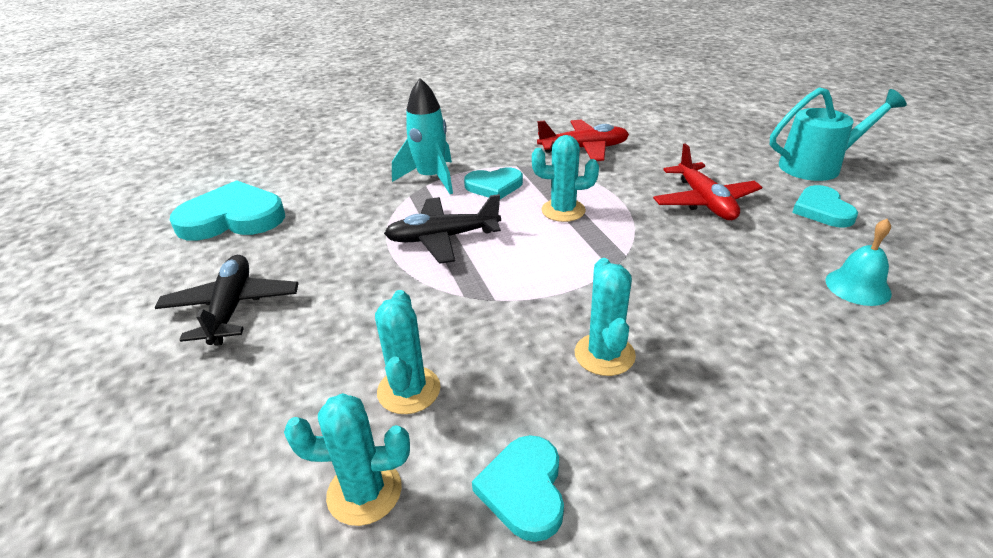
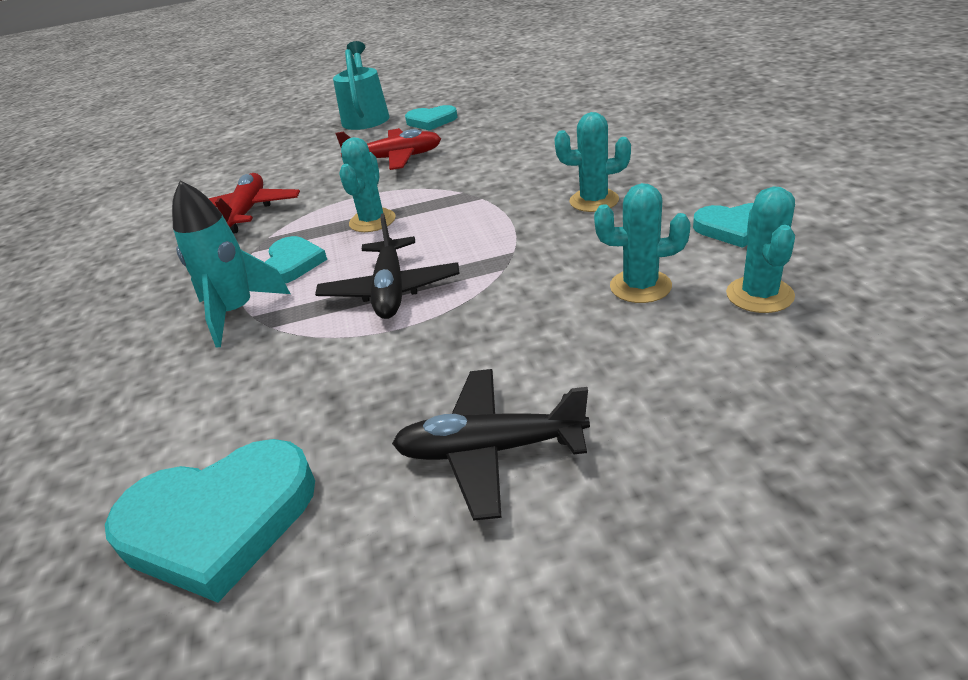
camera: 80 degrees left, 0 degrees up
(232, 218) = (218, 521): turquoise heart -> turquoise heart turned 105 degrees counterclockwise
(858, 286) = (528, 119): turquoise bell -> none

